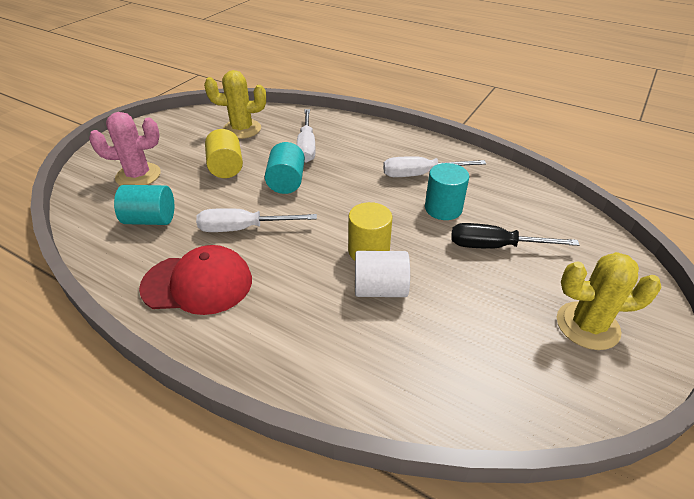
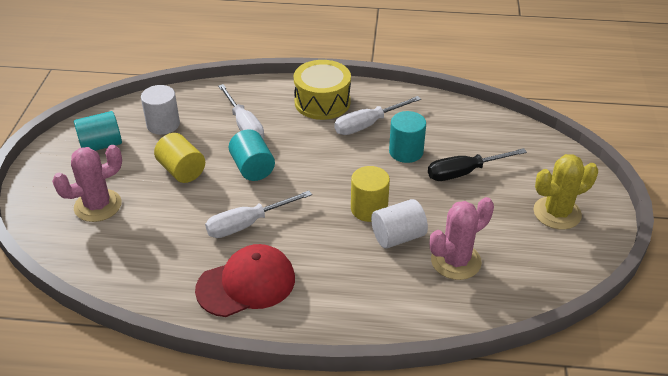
camera: 25 degrees left, 0 degrees up
(150, 220) = (152, 244): turquoise cylinder -> turquoise cylinder (101, 145)
(242, 129) = (163, 124): yellow cactus -> white cylinder
(390, 145) = (322, 102): none -> yellow drum
(428, 338) = (456, 261): none -> pink cactus

